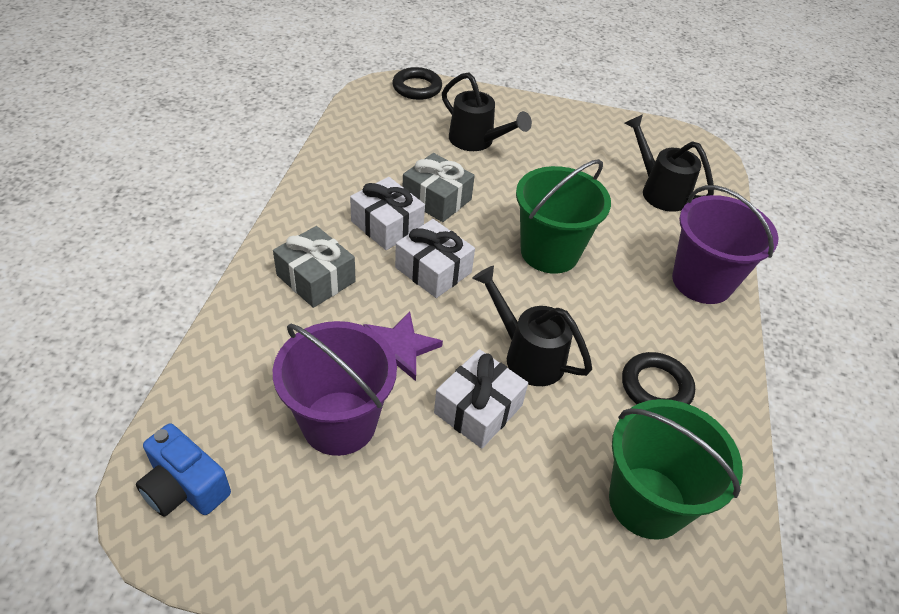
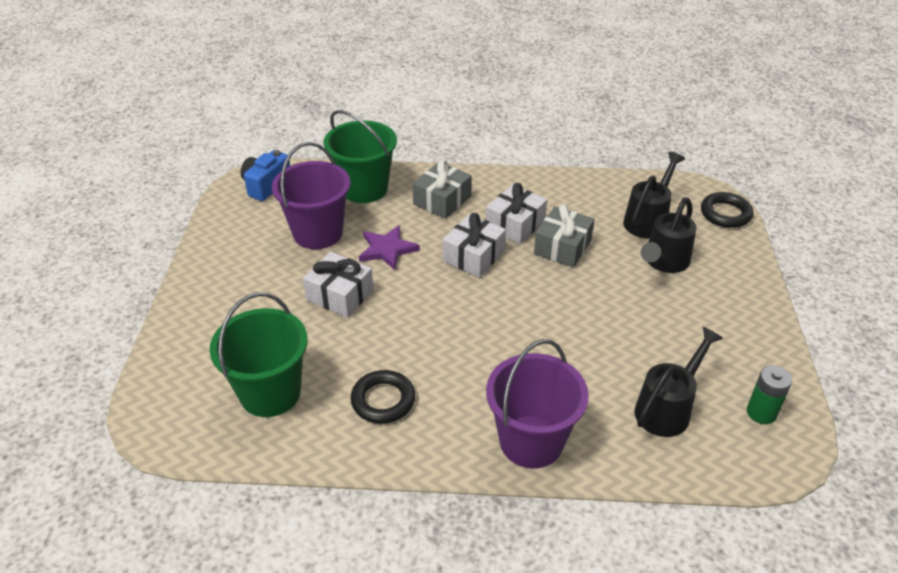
camera: 85 degrees right, 5 degrees down
(527, 355) = (398, 317): black watering can -> black watering can (648, 220)
(549, 252) = (525, 324): green bucket -> green bucket (364, 189)
(661, 145) = (761, 412): none -> green battery

